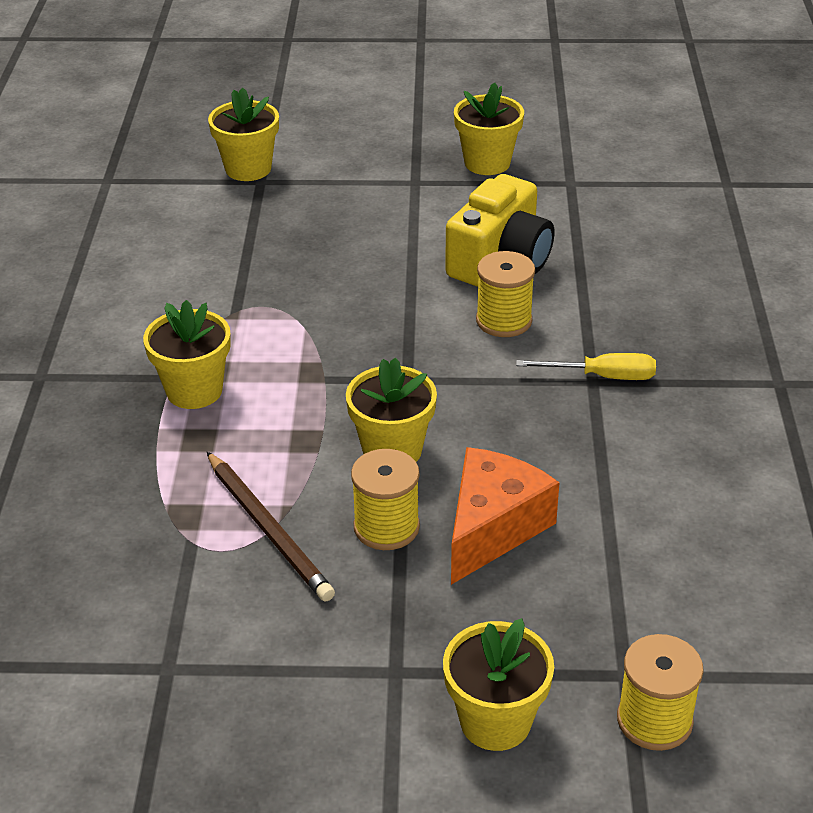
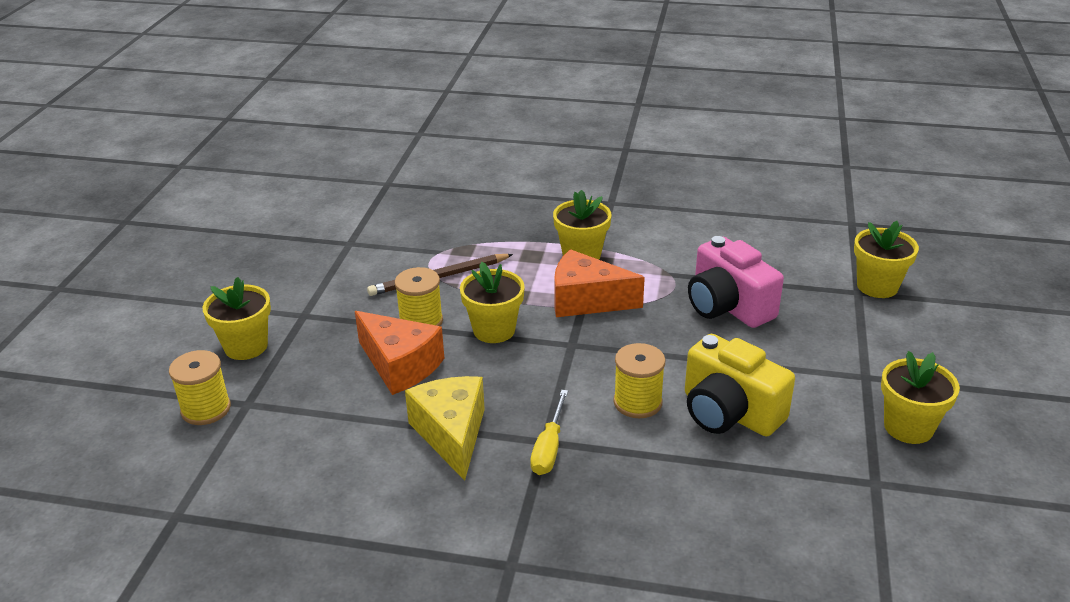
camera: 100 degrees right, 5 degrees down
(303, 265) = (728, 306): none -> pink camera
(308, 376) = (586, 300): none -> orange cheese
(610, 455) = (451, 434): none -> yellow cheese

